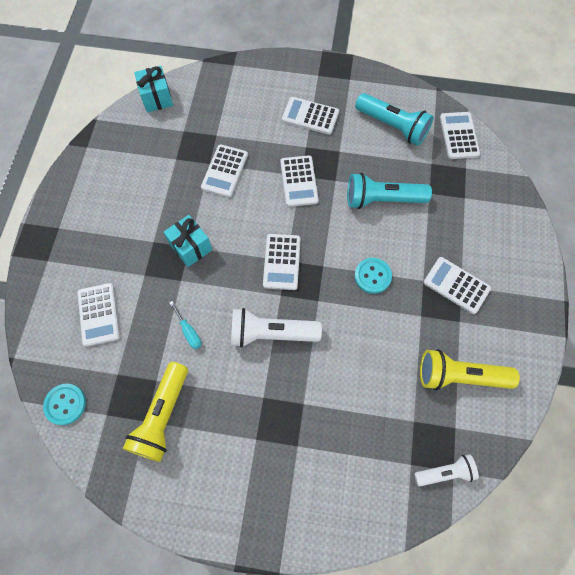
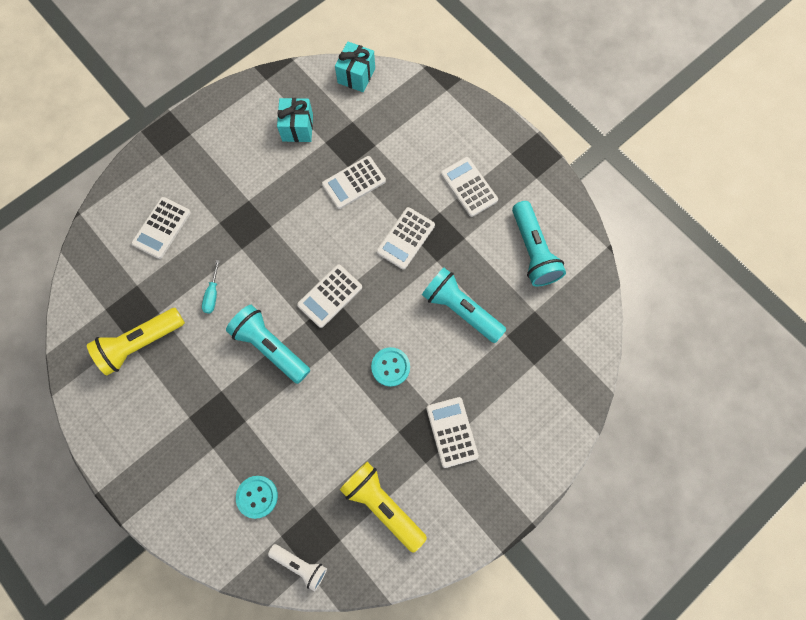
camera: 40 degrees right, 5 degrees up
(65, 404) = (85, 278): turquoise button -> turquoise button (257, 496)
(191, 247) = (272, 227): turquoise gift -> turquoise gift (297, 128)
(271, 333) = (270, 346): white flashlight -> turquoise flashlight
(459, 136) = (585, 305): white calculator -> none

